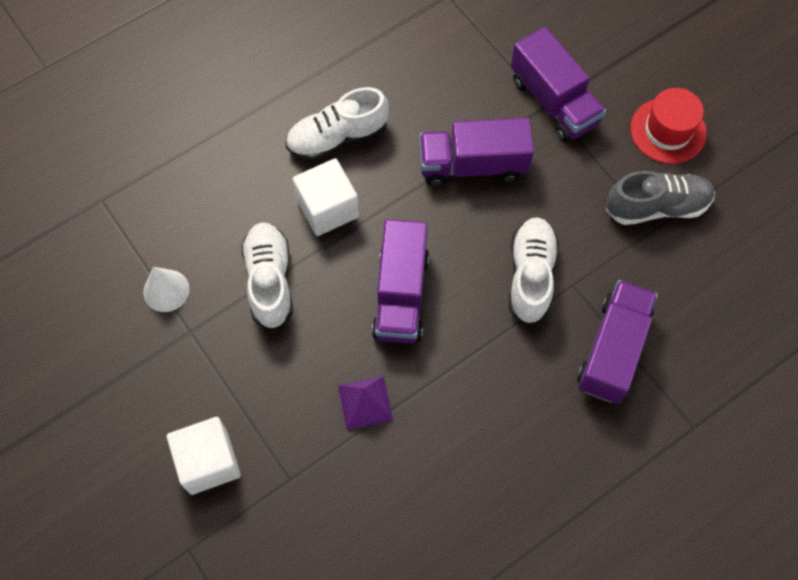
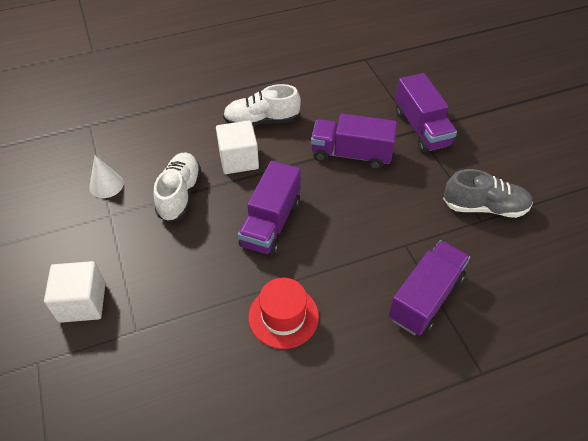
camera: 15 degrees right, 15 degrees down
(365, 402) = (216, 289): purple pyramid -> none
(530, 276) = (373, 232): white shoe -> none
(668, 131) = (503, 161): red hat -> red hat (283, 316)

